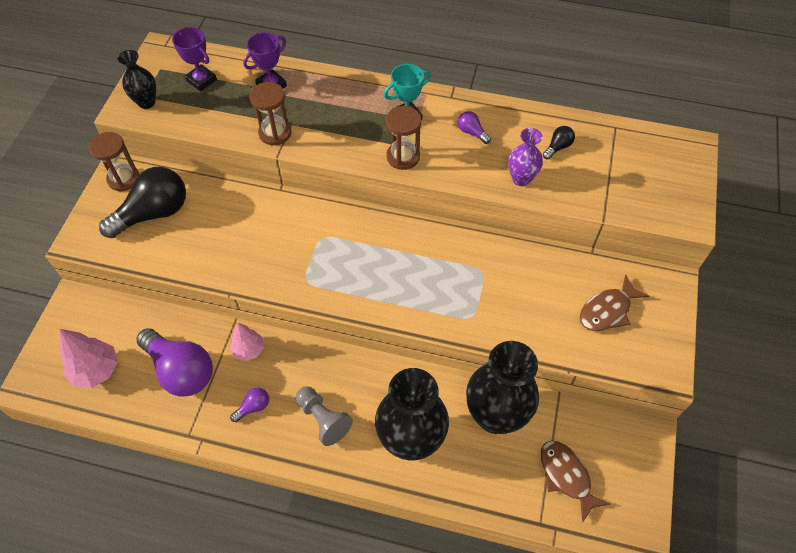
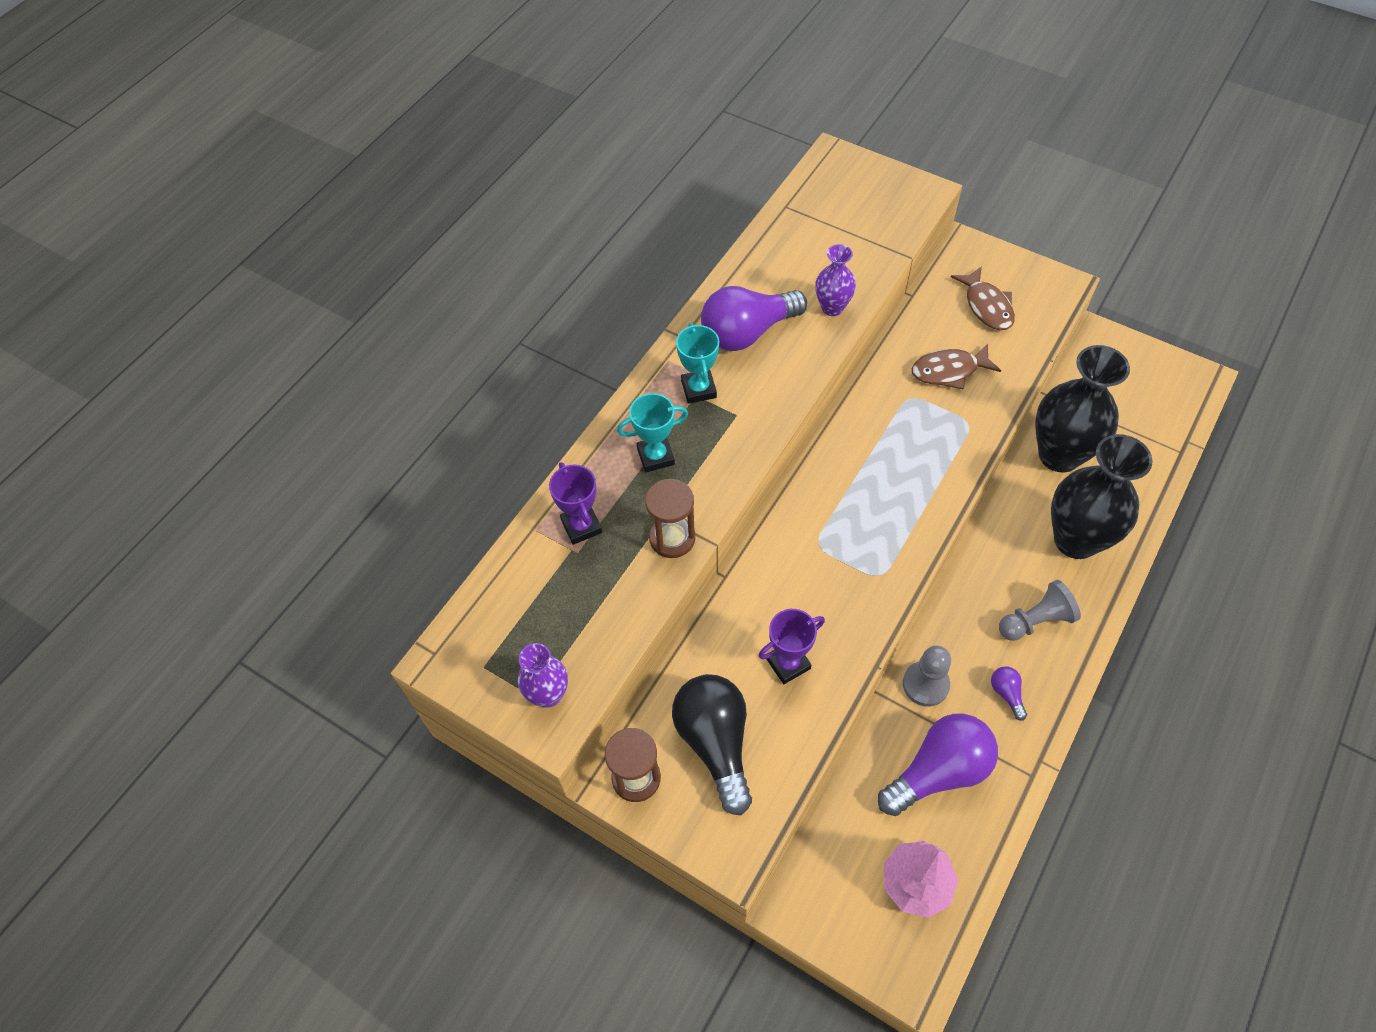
camera: 70 degrees left, 0 degrees up
(146, 102) = (548, 694): black vase -> purple vase
(201, 80) = (533, 613): purple trophy -> purple trophy (788, 664)
(249, 350) = (925, 684): pink tree -> grey pawn
(339, 108) = (655, 456): none -> turquoise trophy
(403, 157) = (762, 408): brown hourglass -> none
(471, 132) = (747, 332): purple light bulb -> purple light bulb, size x2.32
(558, 147) = (797, 263): black light bulb -> none
(566, 476) = (1135, 415): brown fish -> brown fish (949, 371)

